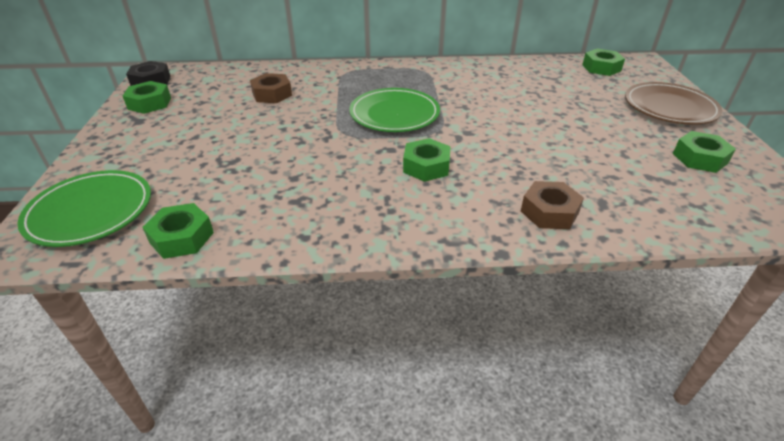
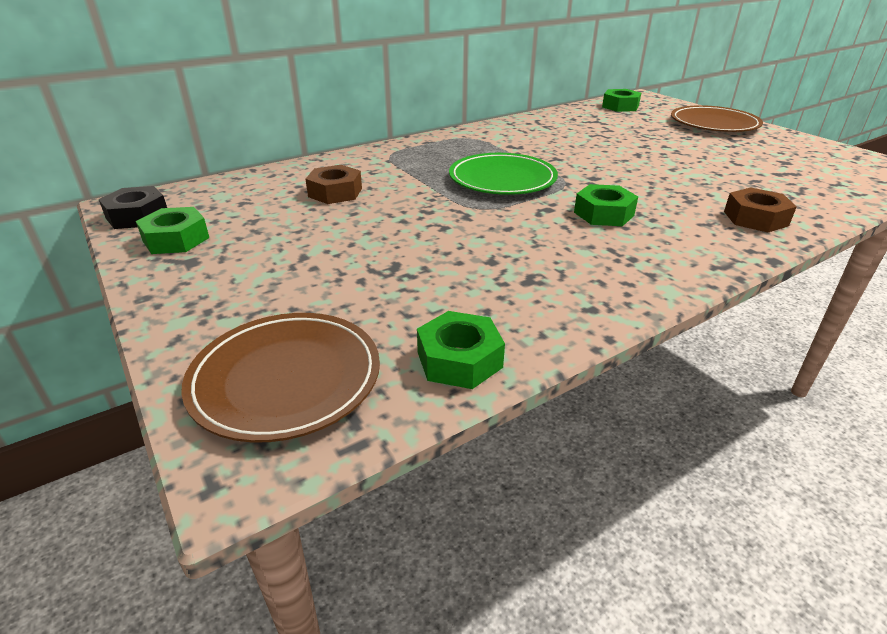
camera: 30 degrees left, 5 degrees down
(90, 211) = (286, 379): green plate -> brown plate
(700, 158) = (788, 153): green nut -> none

